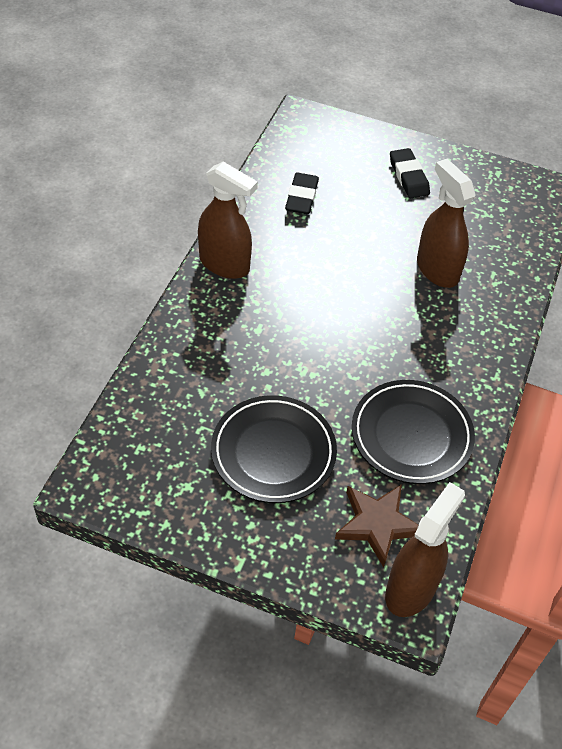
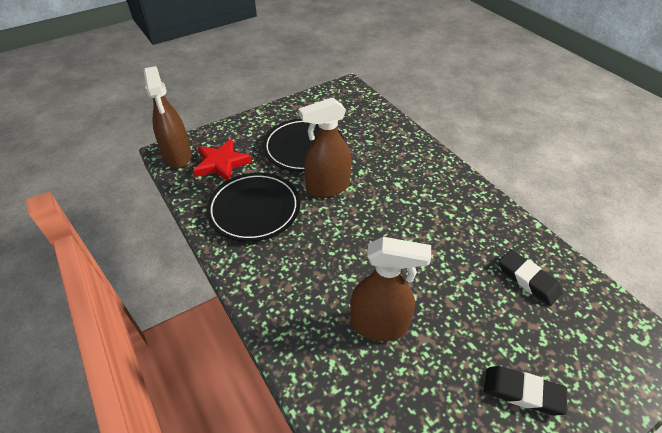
camera: 130 degrees right, 5 degrees down
(225, 264) = (470, 195): brown spray bottle -> brown spray bottle (327, 187)
(377, 524) = (221, 163): brown star -> red star

